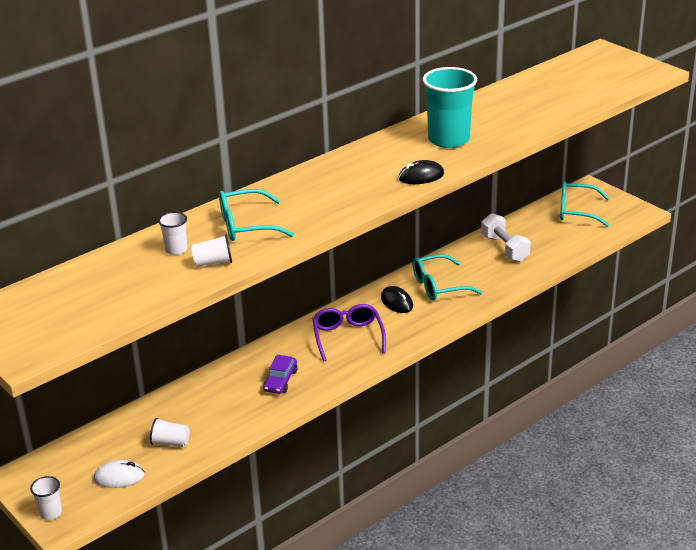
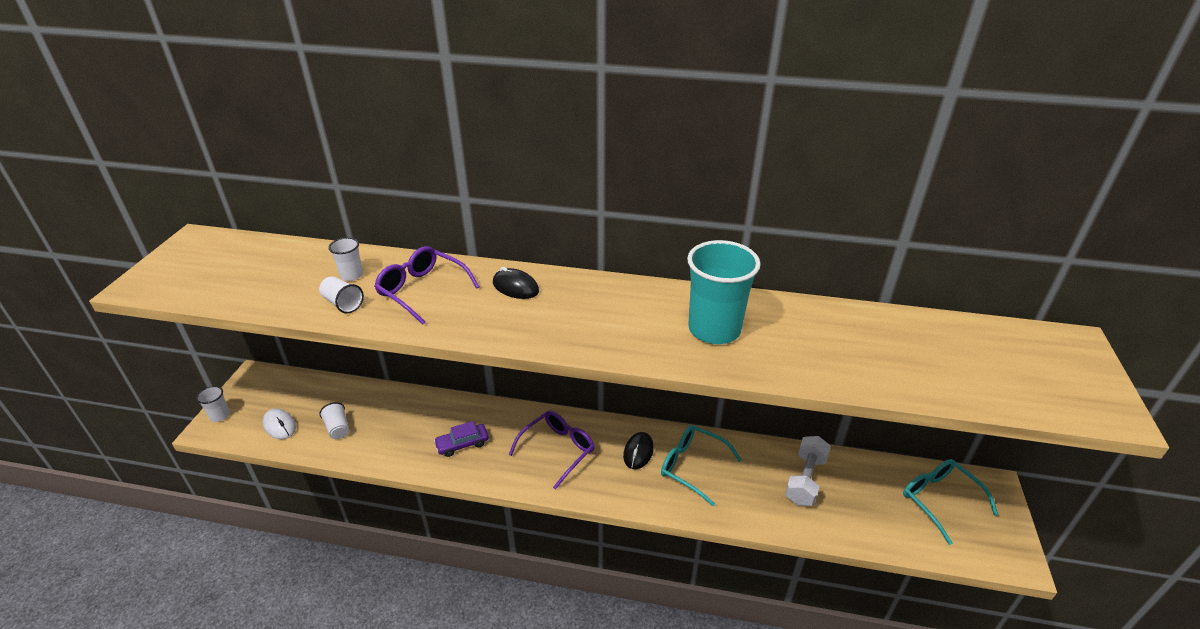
camera: 50 degrees right, 5 degrees up
(247, 225) = (423, 291): turquoise glasses -> purple glasses
(421, 176) = (618, 348): black mouse -> black mouse (515, 287)

